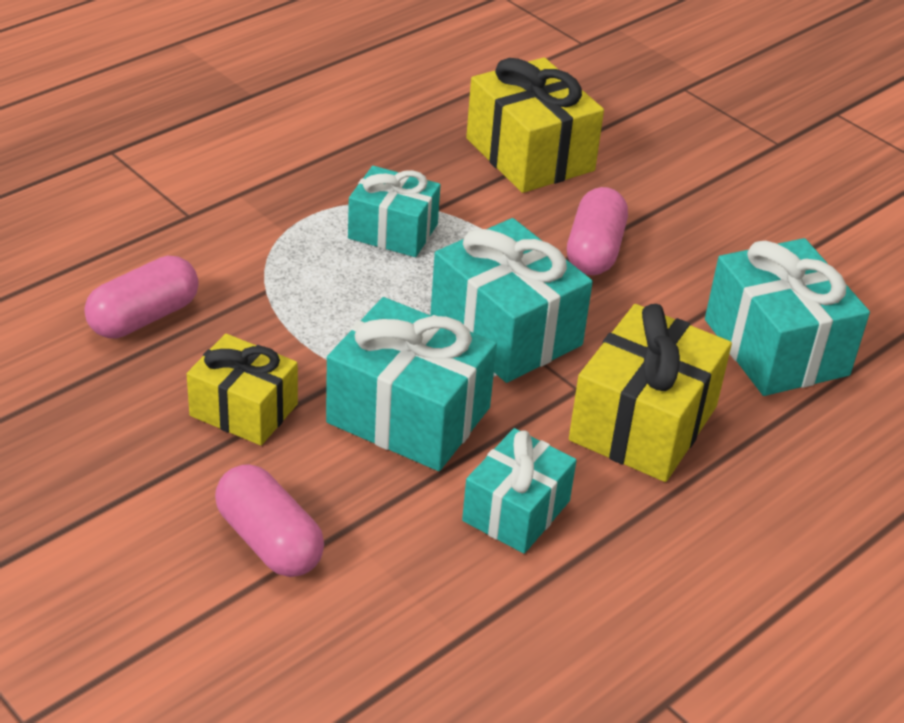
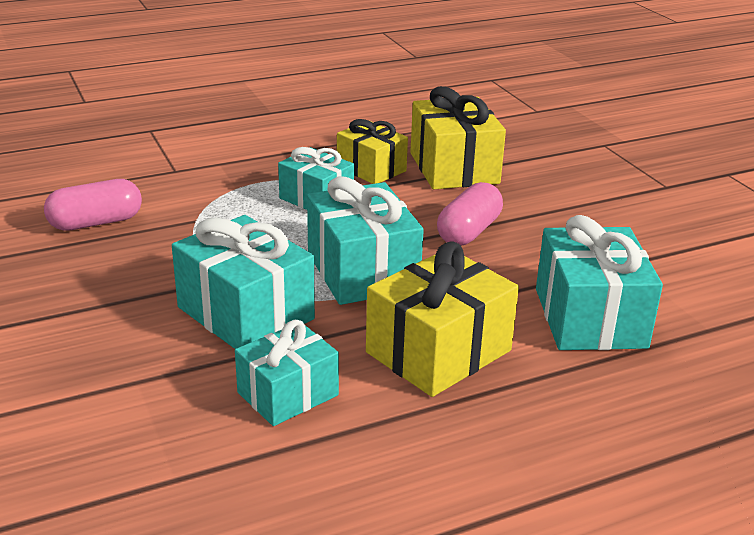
camera: 20 degrees right, 10 degrees down
(244, 410) = (122, 289): yellow gift -> yellow gift (371, 169)
(269, 541) = (73, 377): pink capsule -> none

